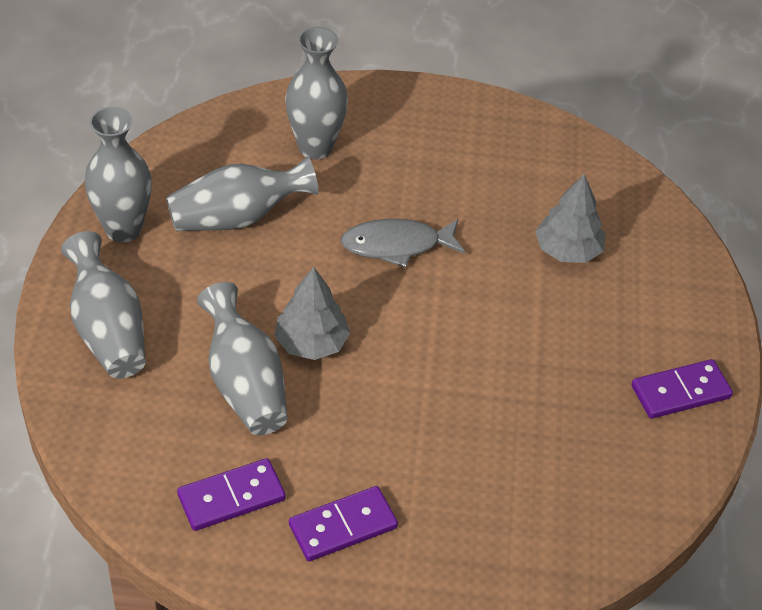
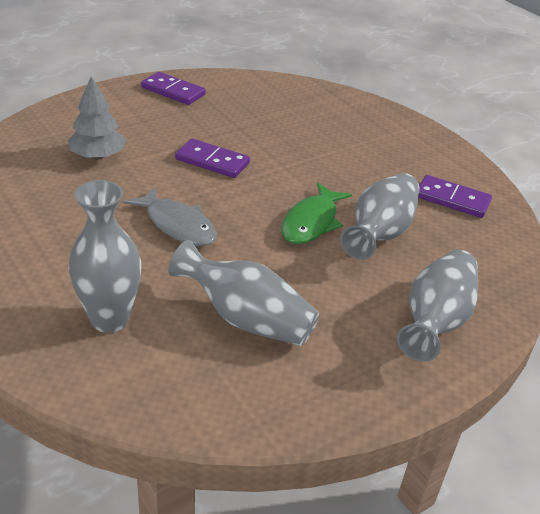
camera: 130 degrees left, 10 degrees down
(123, 229) = (342, 380): grey vase -> none
(311, 343) = (311, 222): grey tree -> green fish
(343, 526) = (407, 157): purple domino -> purple domino (212, 161)

